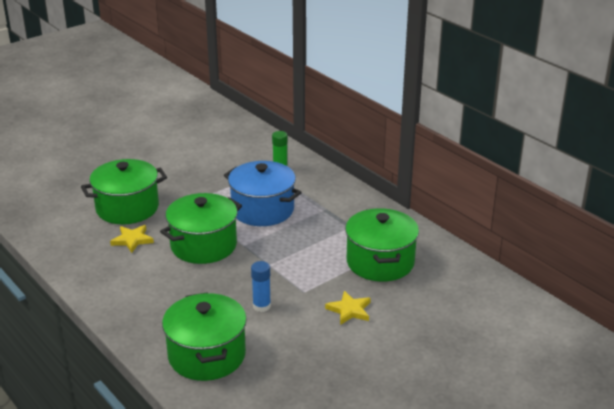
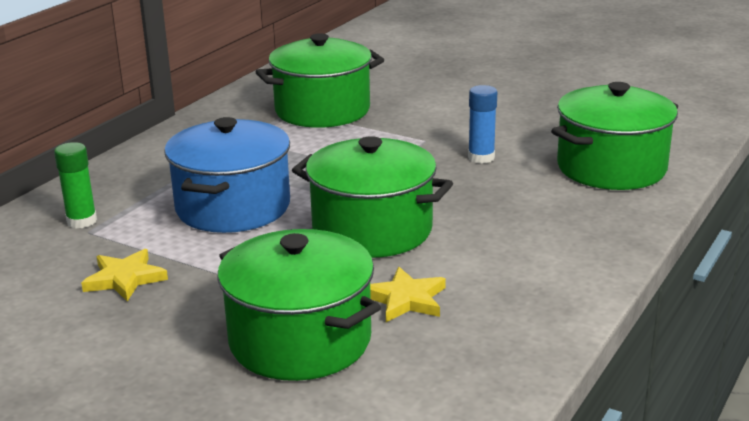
camera: 110 degrees left, 5 degrees down
(349, 310) = (438, 111): yellow star -> yellow star (125, 279)

